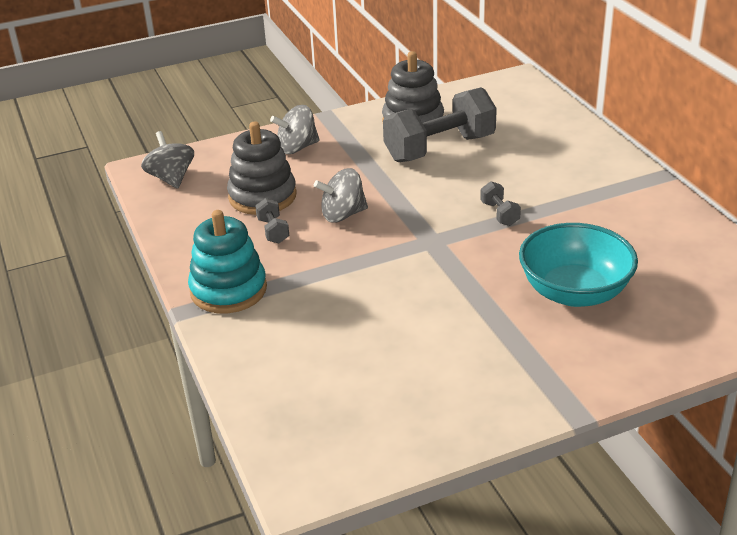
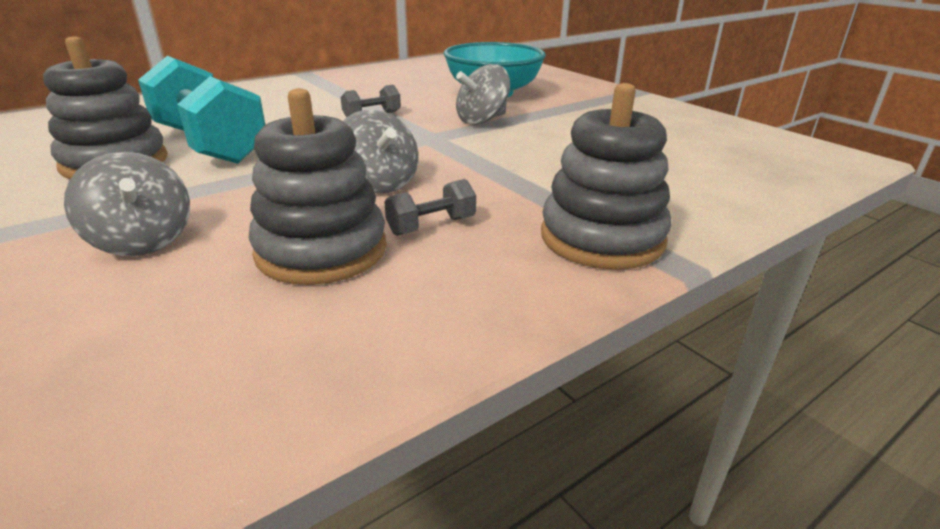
camera: 105 degrees left, 5 degrees down
(171, 178) = (212, 392): grey spinning top -> grey spinning top (482, 120)
(228, 290) = (602, 238): turquoise stacking toy -> grey stacking toy
(440, 148) = (210, 144): grey dumbbell -> turquoise dumbbell

